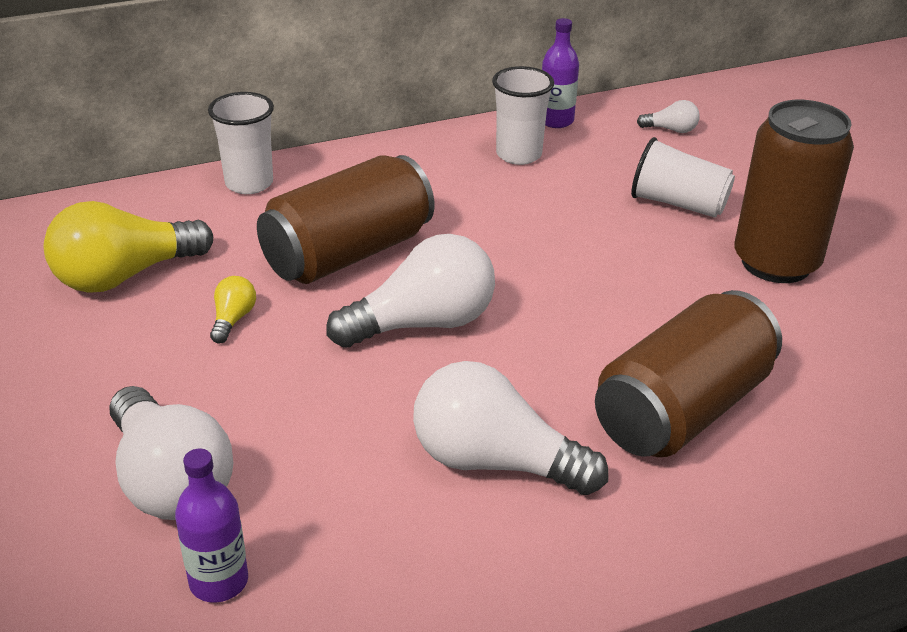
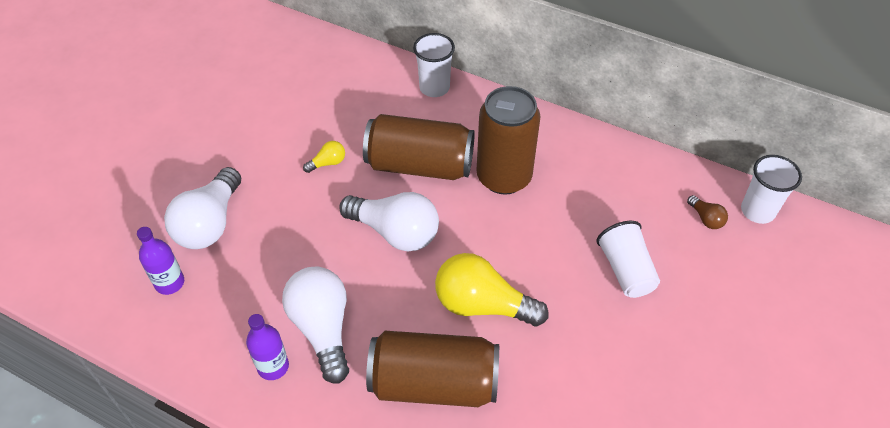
camera: 50 degrees right, 15 degrees up
(124, 276) = (319, 104): yellow light bulb -> yellow light bulb (482, 305)
(519, 154) = (589, 168): white cup -> white cup (757, 211)
(556, 121) = (645, 161): purple bottle -> purple bottle (273, 366)
(671, 130) = (706, 219): white light bulb -> brown light bulb
(776, 262) = (618, 352): brown can -> brown can (504, 177)

